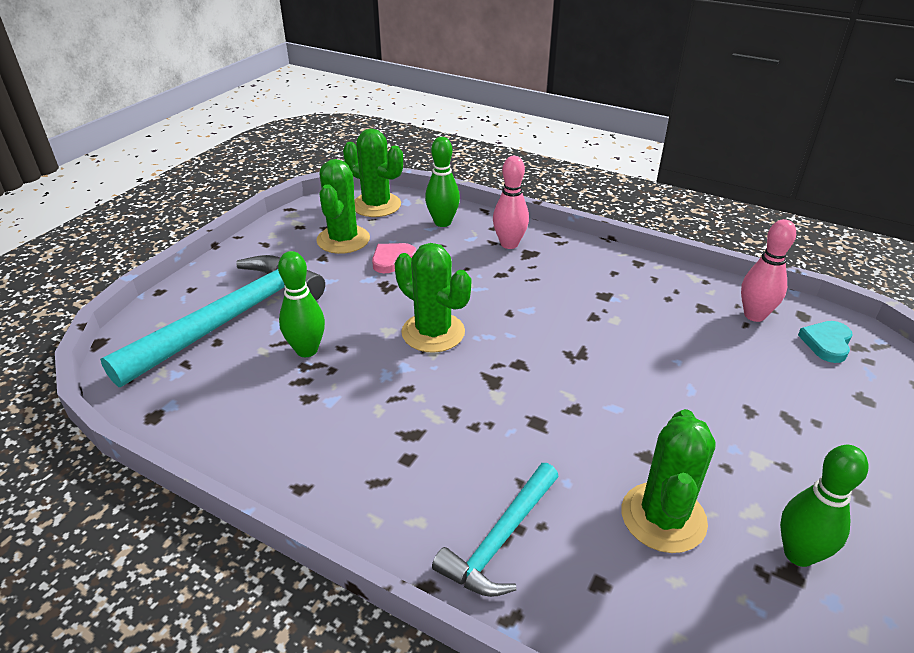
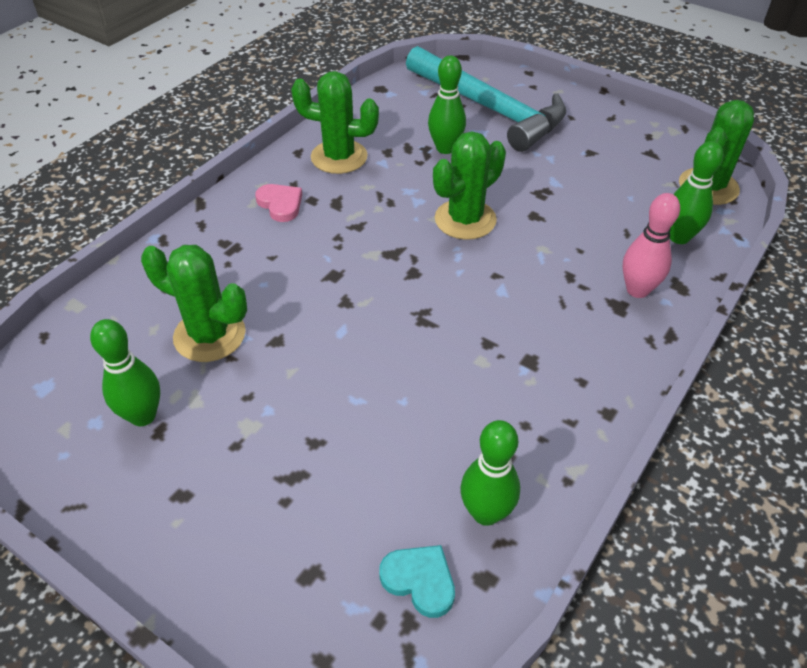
camera: 95 degrees right, 10 degrees up
(343, 240) = (626, 164): green cactus -> green cactus (339, 157)
(392, 260) = (591, 197): pink heart -> pink heart (280, 204)
(500, 540) = (222, 240): turquoise hammer -> none
(754, 315) = (486, 513): pink bowling pin -> green bowling pin

